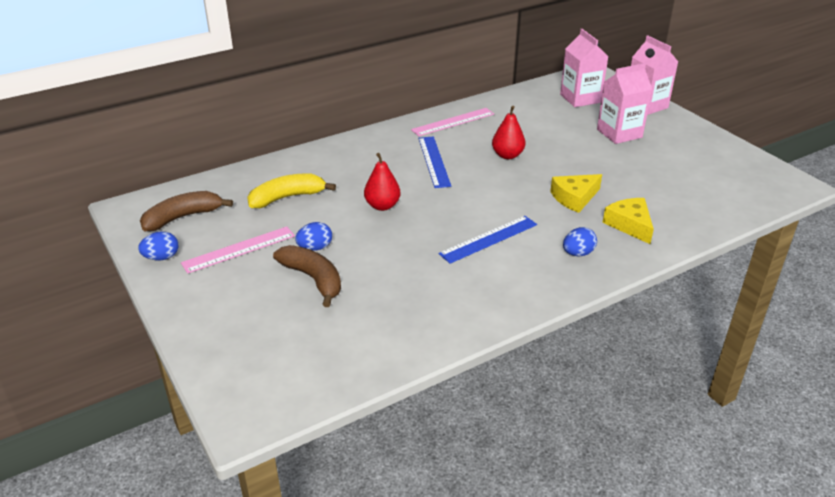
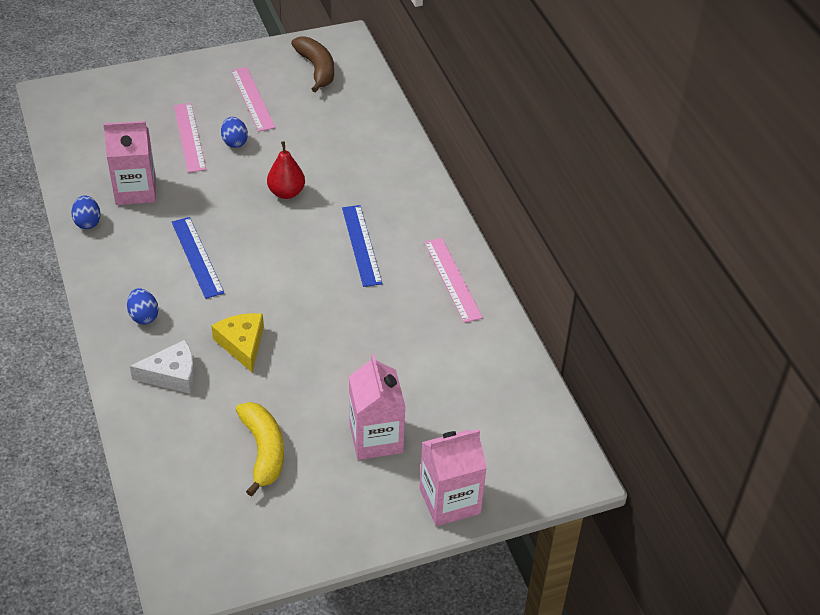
camera: 100 degrees right, 10 degrees up
(161, 257) = (259, 58): blue egg -> blue egg (88, 222)
(287, 198) = (326, 132): yellow banana -> yellow banana (263, 451)
(313, 279) = (189, 137): brown banana -> pink ruler
(434, 161) = (361, 245): blue ruler -> blue ruler turned 75 degrees clockwise
(507, 155) = (354, 310): red pear -> none
(580, 98) = (490, 428): pink carton -> pink carton (135, 190)
(629, 225) = (172, 375): yellow cheese -> white cheese

